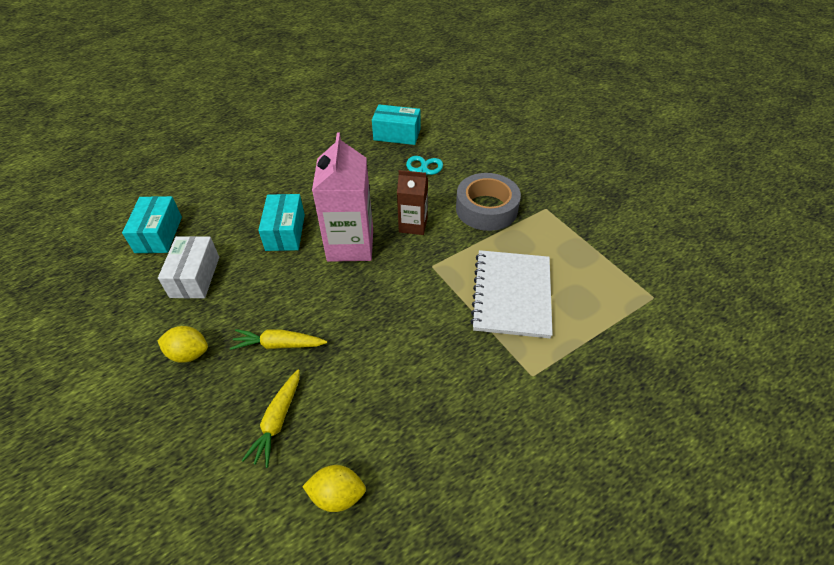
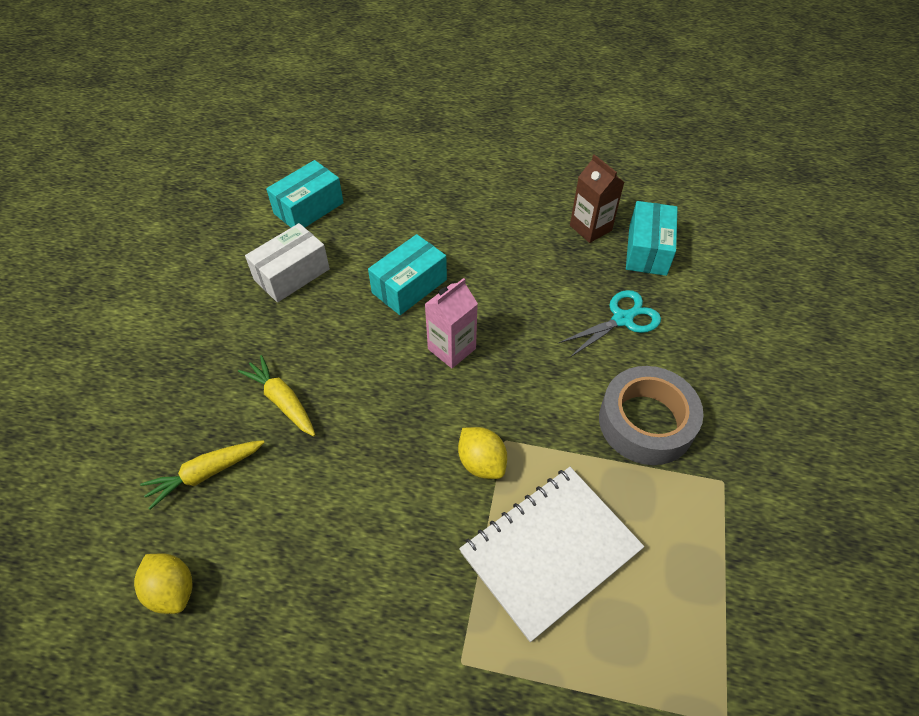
camera: 45 degrees right, 5 degrees up
(189, 353) = (213, 347): yellow lemon -> yellow lemon (481, 462)
(350, 245) = (451, 349): pink carton -> pink carton, size x0.59
(397, 134) = (647, 250): turquoise box -> turquoise box turned 45 degrees clockwise
(413, 225) = (539, 376): brown carton -> brown carton (590, 228)

